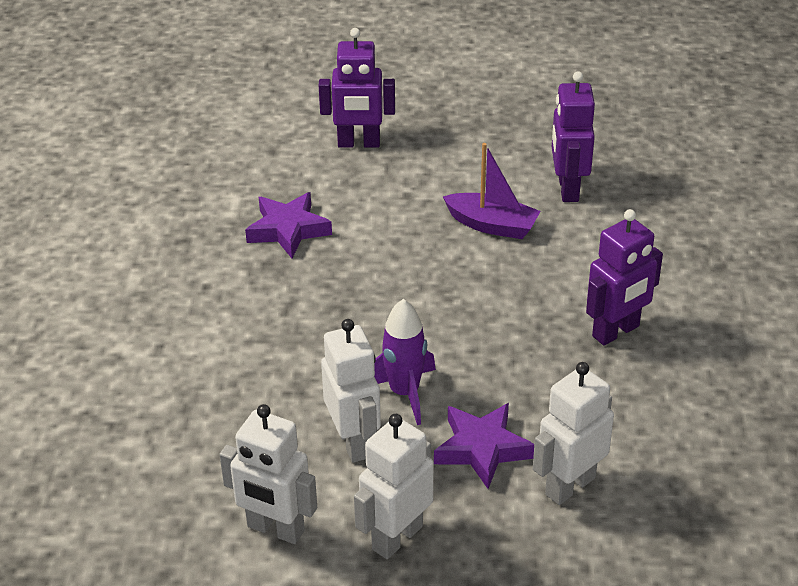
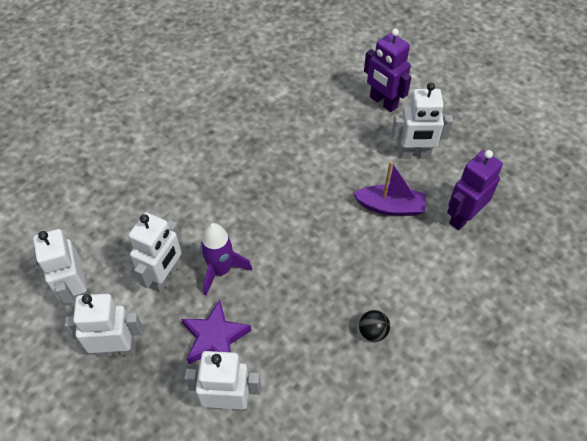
camera: 45 degrees right, 15 degrees up
(288, 230) = (285, 128): purple star -> none
(453, 168) = (414, 154): none -> white robot
(492, 225) = (390, 207): purple boat -> purple boat turned 60 degrees counterclockwise
(616, 332) = (372, 332): purple robot -> black ball

